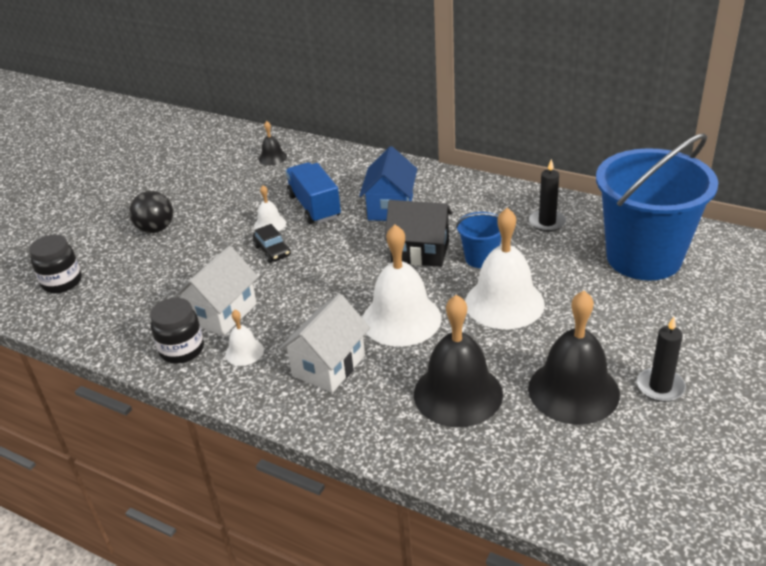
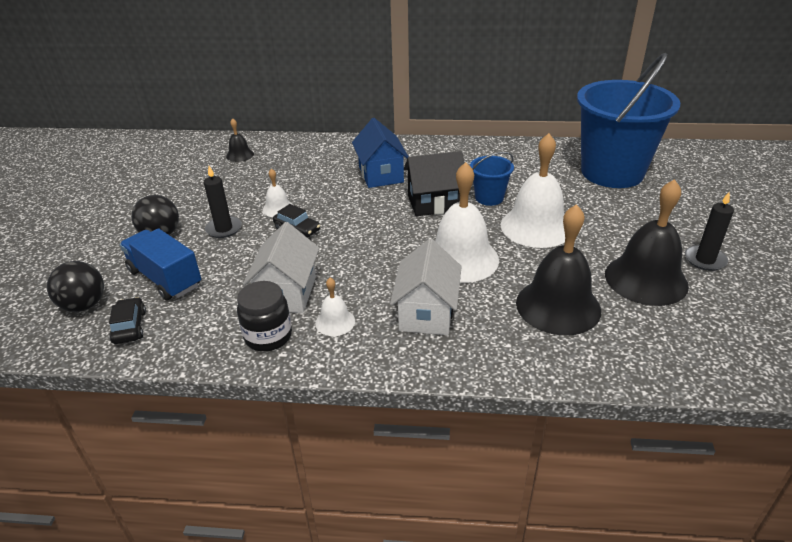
camera: 25 degrees left, 0 degrees up
(62, 282) = (84, 305): black jar -> black ball
(84, 311) = (130, 327): none -> black car
(314, 206) = (310, 186): blue truck -> blue truck (165, 278)
(547, 222) = (519, 162): black candle -> black candle (224, 229)

